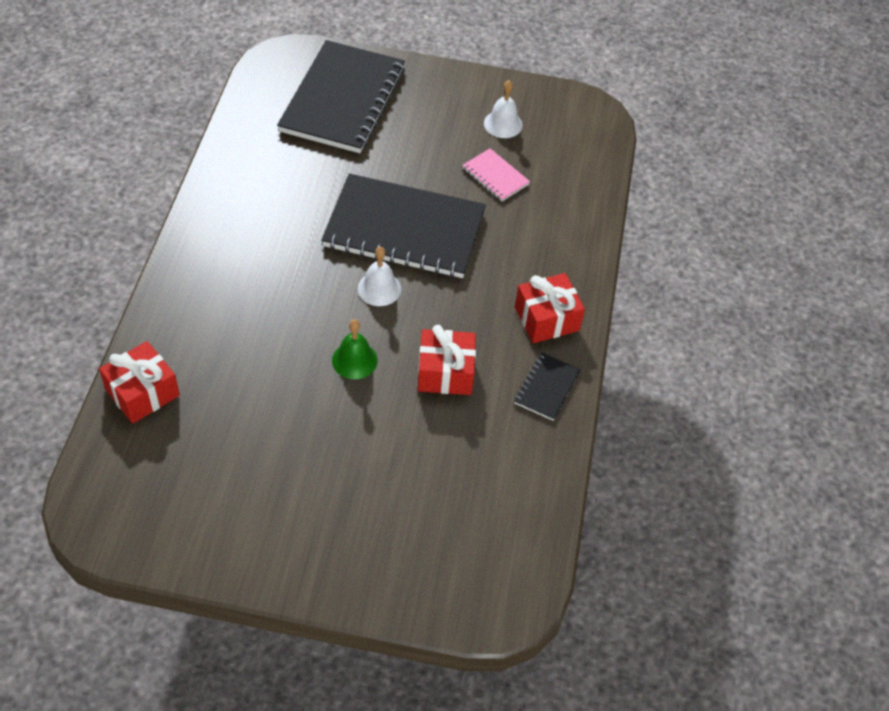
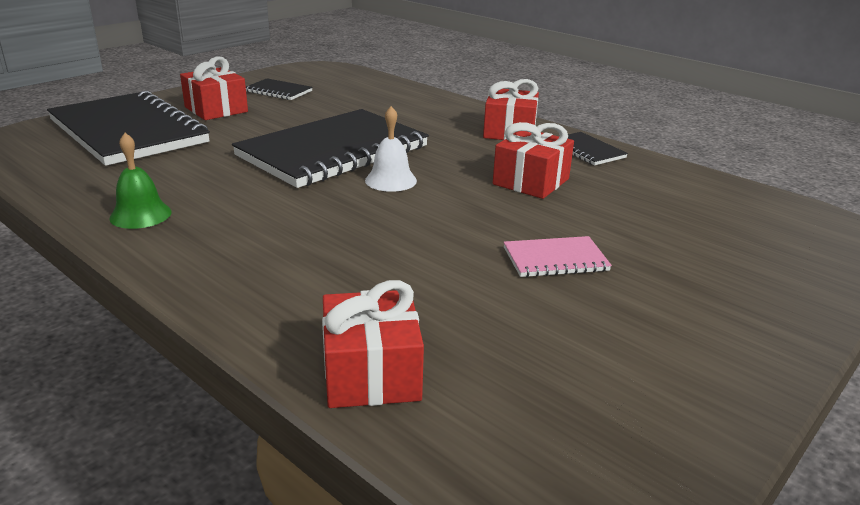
camera: 55 degrees left, 25 degrees down
(354, 360) = (471, 216): green bell -> green bell (140, 215)
(427, 115) = (216, 109): none -> red gift
(495, 176) = (329, 107): pink notebook -> pink notebook (555, 259)
(503, 124) = (278, 91): white bell -> black notebook

